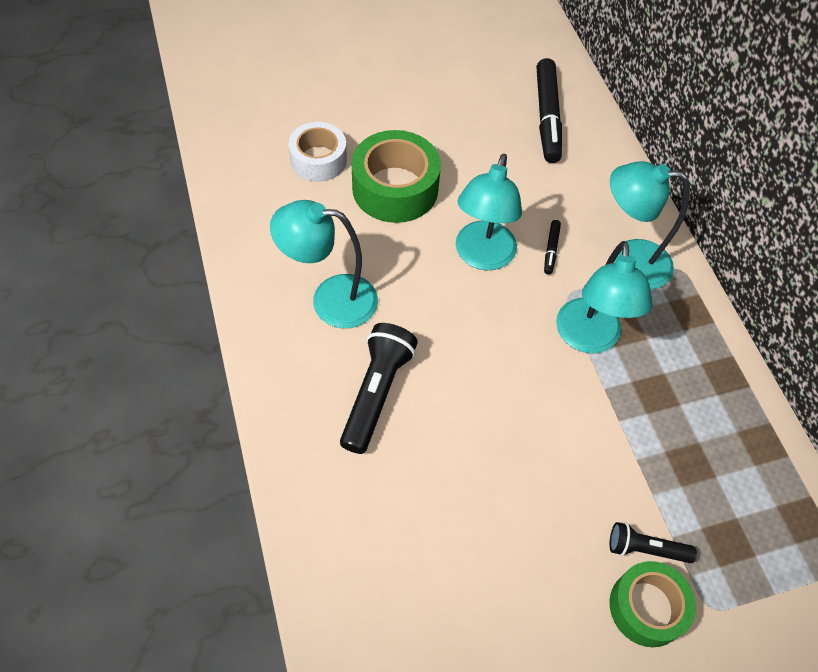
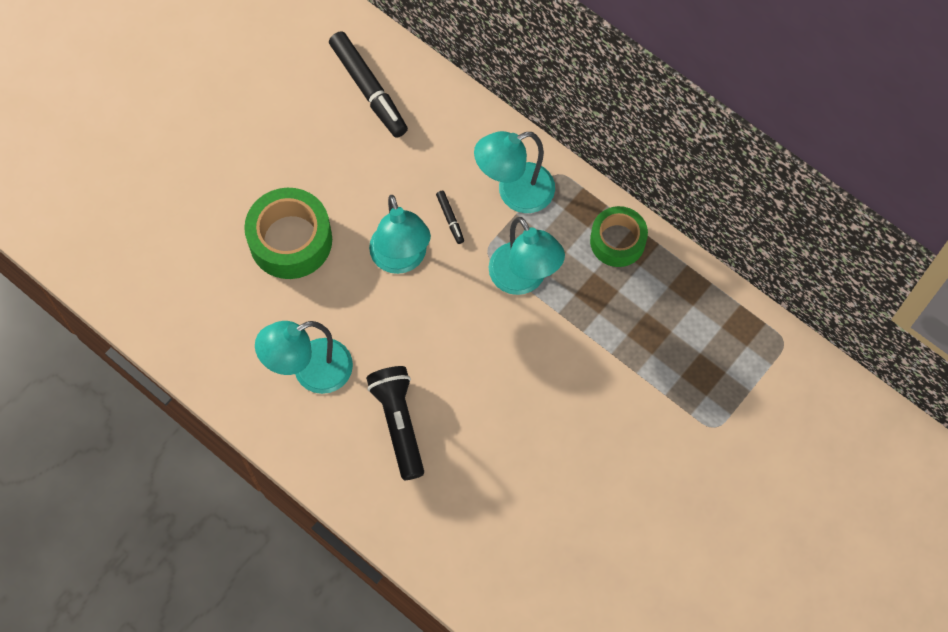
camera: 30 degrees left, 10 degrees up
(318, 160) = (208, 253): white tape -> none
(645, 549) = (652, 415): black flashlight -> none
(647, 607) = (674, 454): green tape -> green tape (617, 241)

